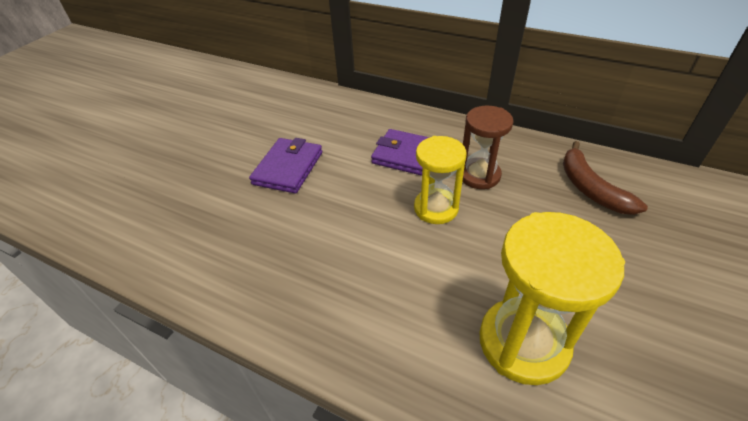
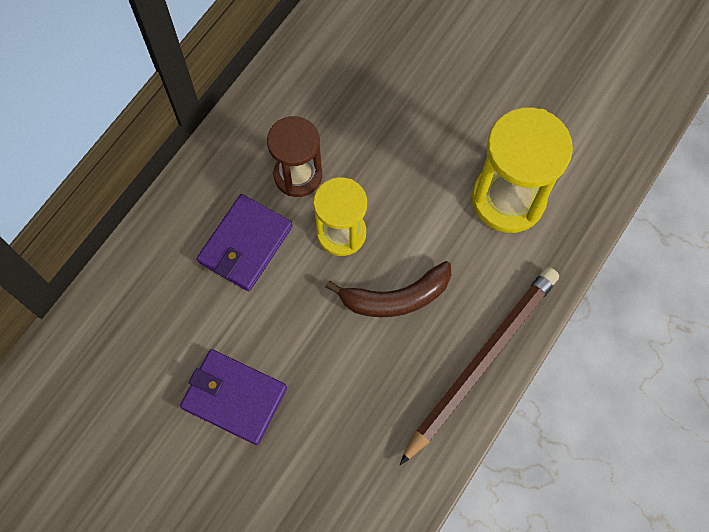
camera: 85 degrees left, 25 degrees up
(325, 333) = (481, 362): none -> brown pencil
(590, 188) = (341, 74): brown banana -> brown banana (396, 297)

